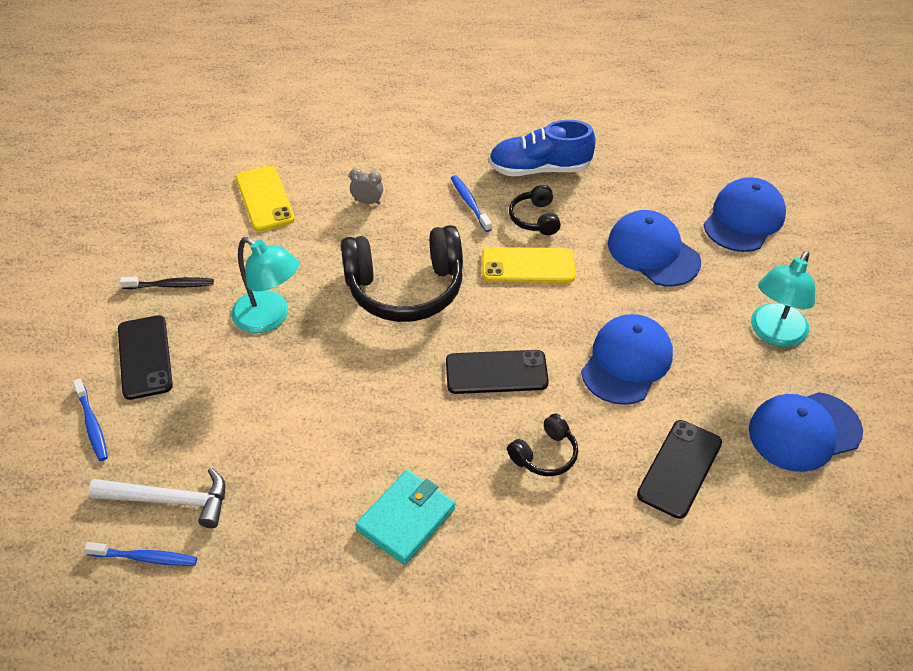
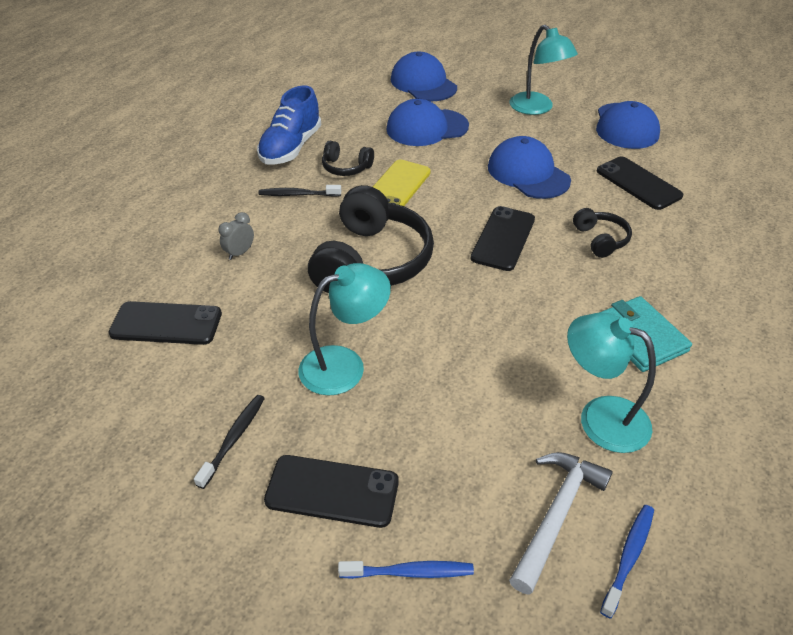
camera: 65 degrees left, 5 degrees down
(265, 199) = (166, 323): yellow phone -> black phone
(285, 508) = (600, 417): none -> turquoise lamp
(469, 203) = (298, 194): blue toothbrush -> black toothbrush

